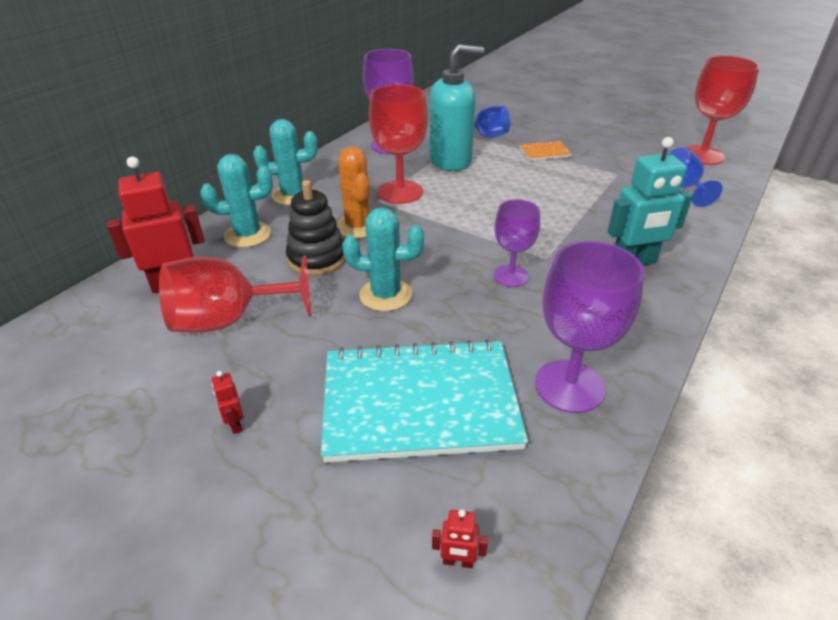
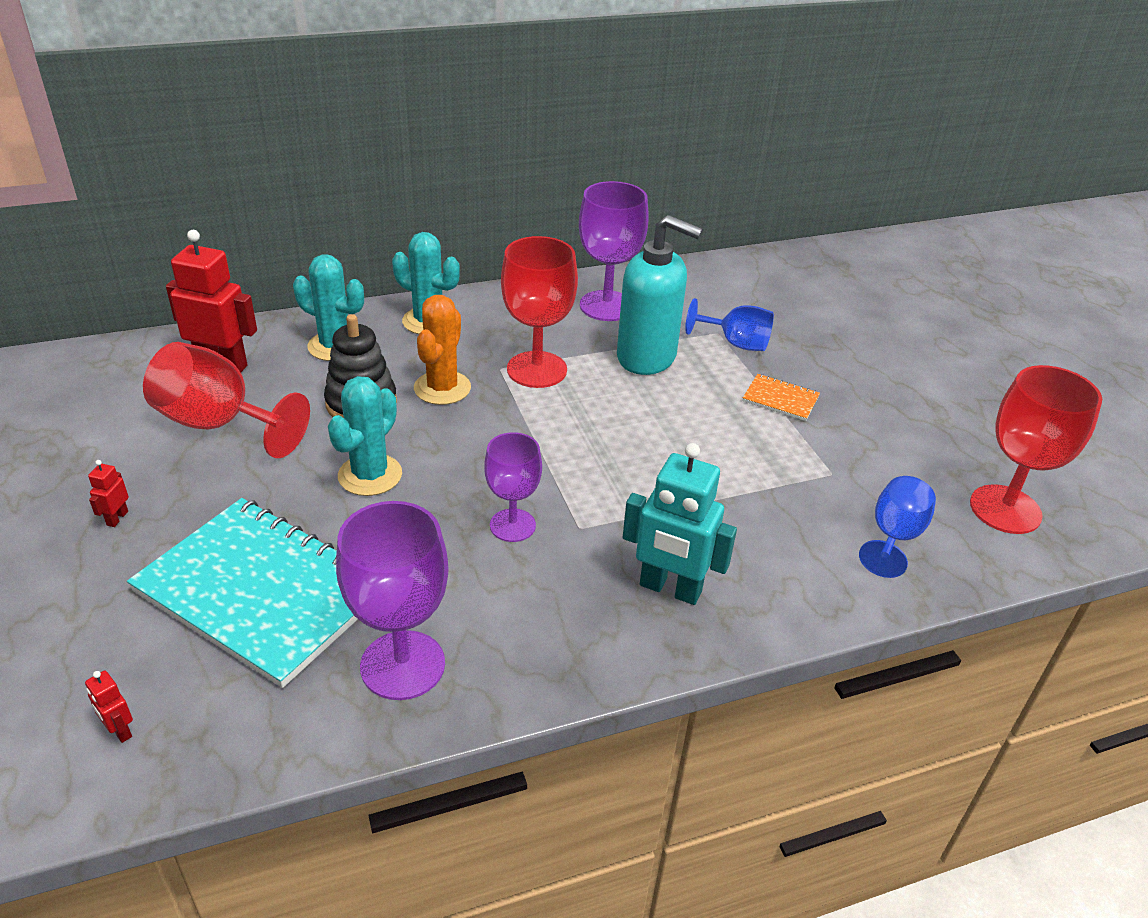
camera: 35 degrees right, 0 degrees up
(385, 295) = (370, 475): turquoise cactus -> turquoise cactus turned 75 degrees clockwise

